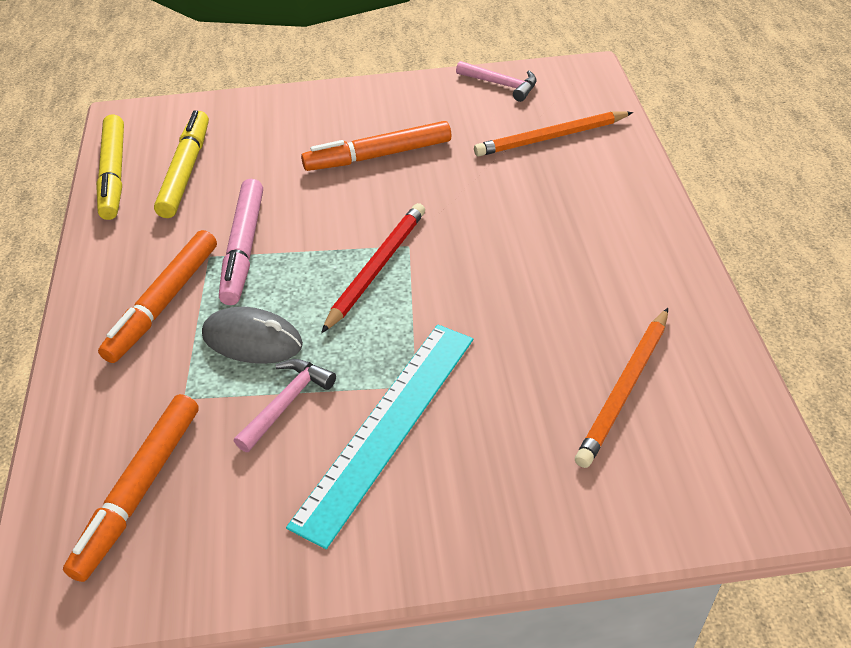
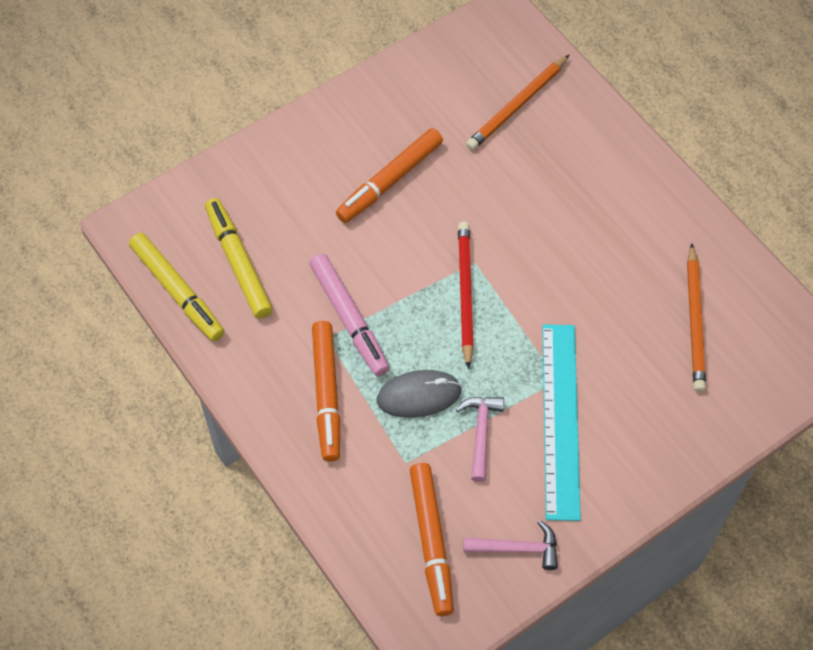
camera: 30 degrees left, 15 degrees up
(501, 85) = (440, 59): pink hammer -> pink hammer (517, 549)

